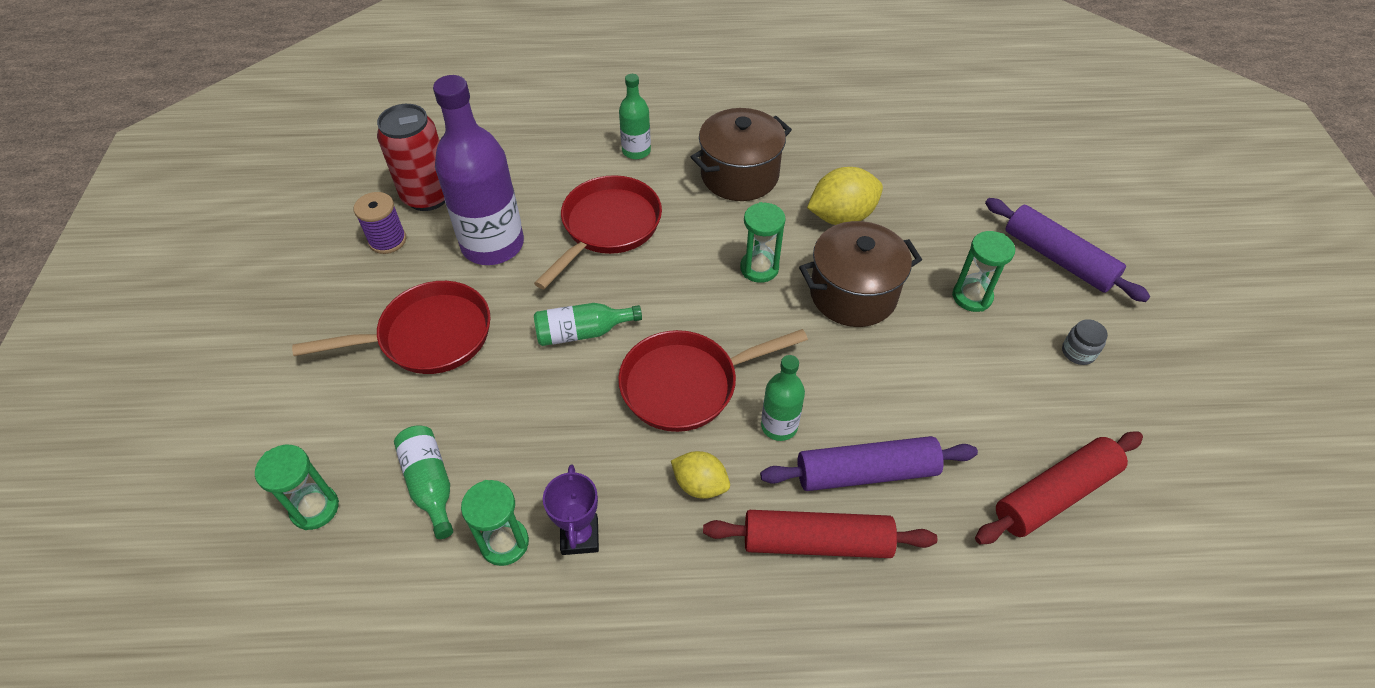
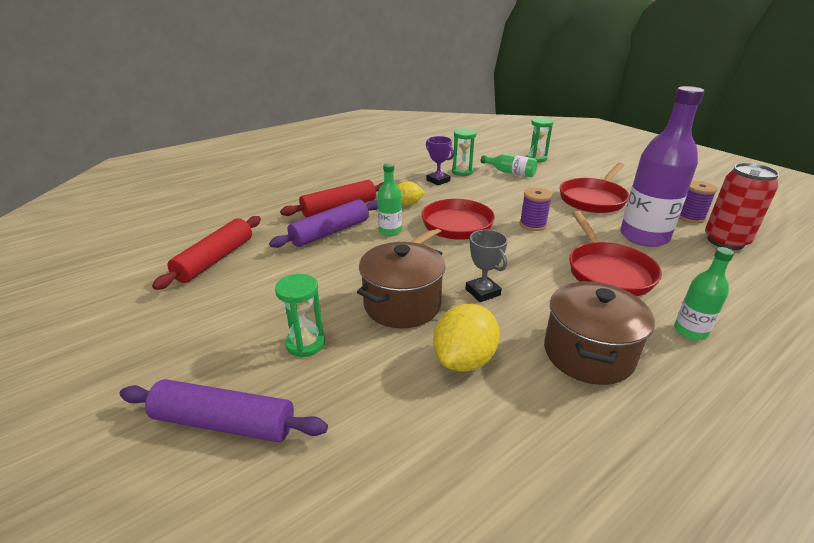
camera: 145 degrees right, 20 degrees down
(582, 332) = (532, 225): green bottle -> purple spool
(759, 268) = (482, 292): green hourglass -> grey trophy
(1078, 352) = (199, 340): grey jar -> none

